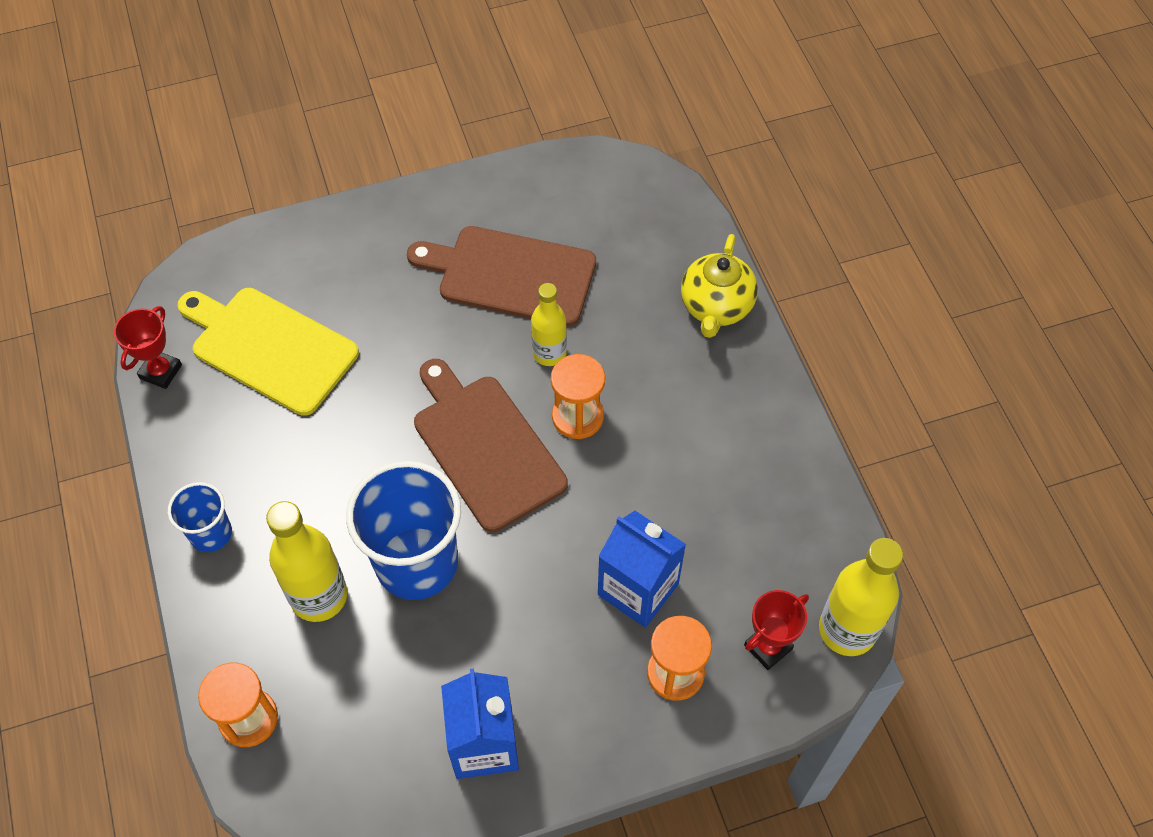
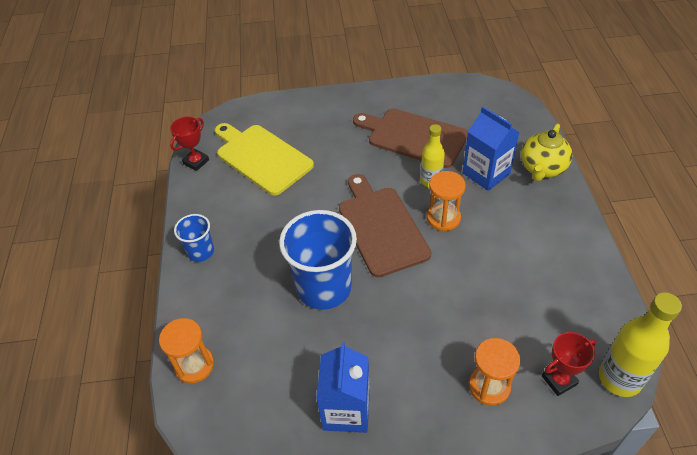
camera: 15 degrees right, 10 degrees down
(319, 596) = (257, 298): yellow bottle -> none
(638, 589) = (469, 327): blue carton -> blue carton (486, 173)

